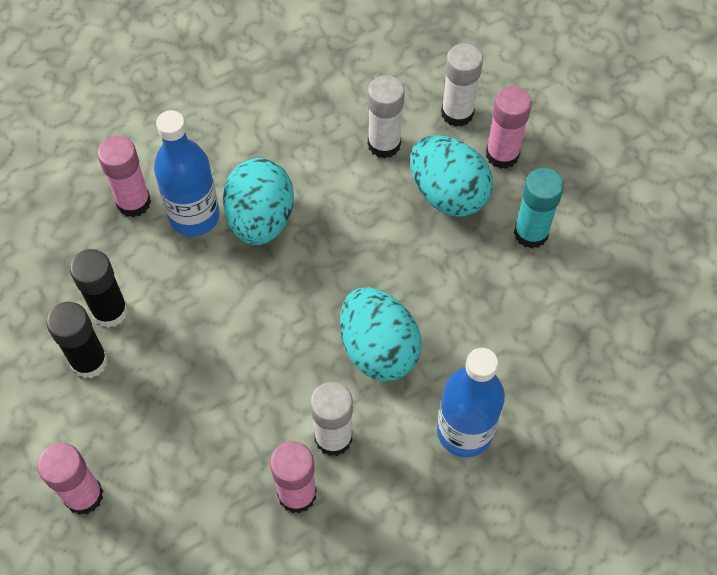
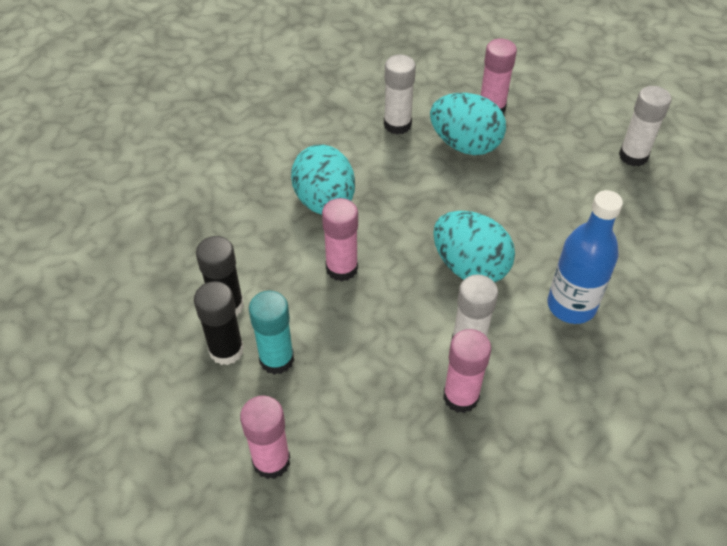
camera: 20 degrees left, 10 degrees down
(133, 202) = (210, 218): pink glue stick -> pink glue stick (341, 268)
(194, 216) = (267, 214): blue bottle -> none
(457, 113) = (442, 90): white glue stick -> white glue stick (633, 156)
(531, 233) = (542, 153): turquoise glue stick -> turquoise glue stick (276, 359)

